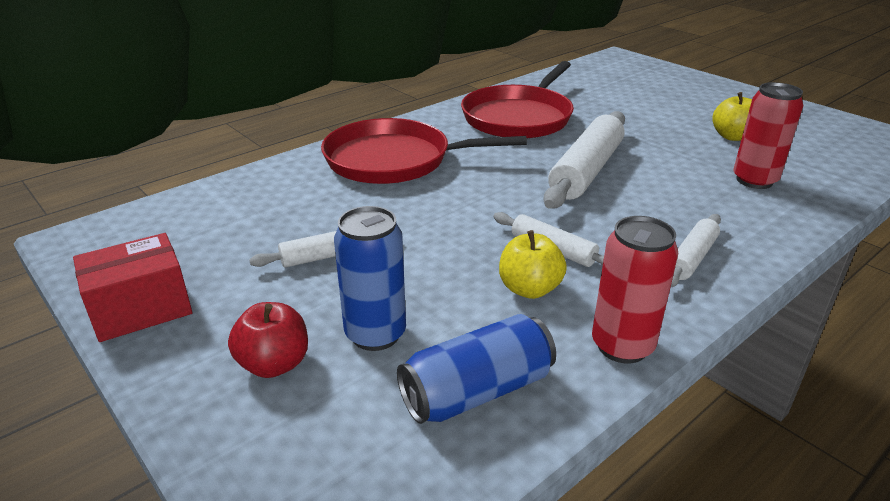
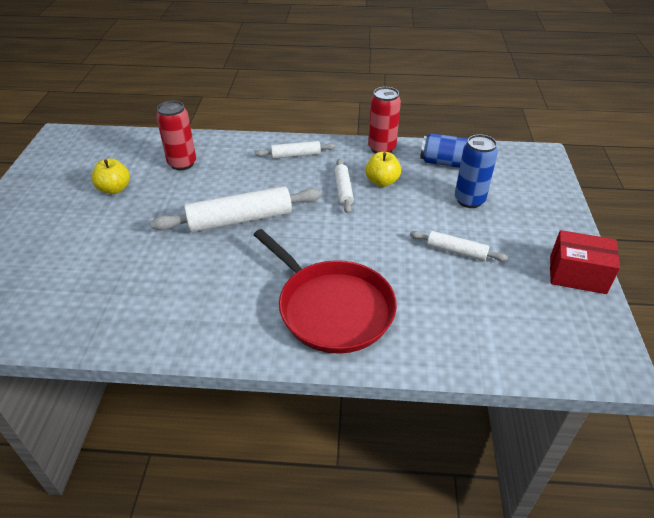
camera: 135 degrees left, 10 degrees up
(274, 364) = (522, 211): red apple -> none
(519, 117) = (176, 295): red pan -> none

